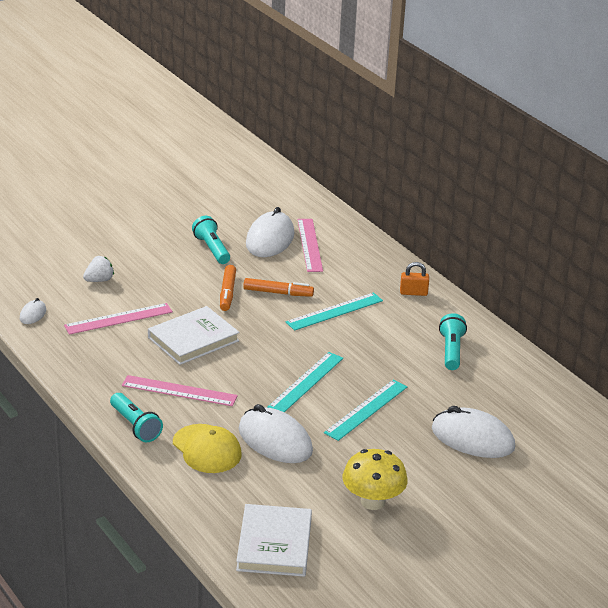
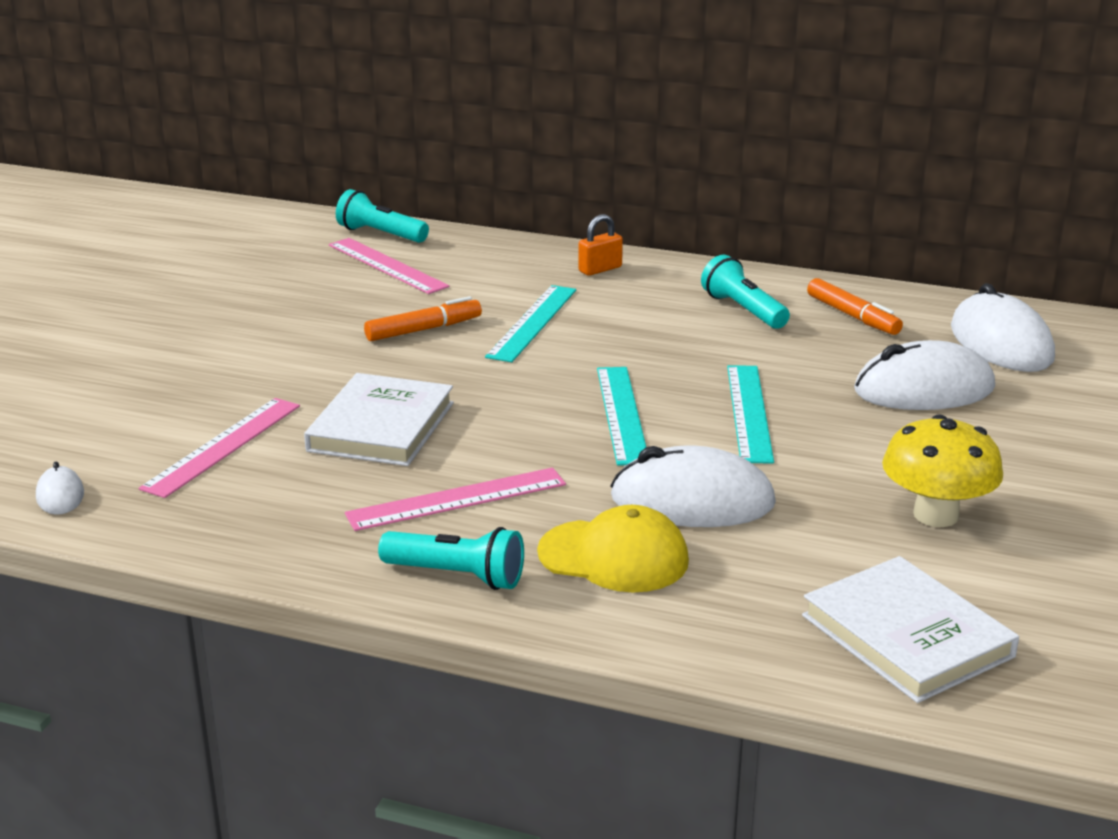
camera: 35 degrees left, 5 degrees down
(99, 280) = (120, 409): white strawberry -> none
(212, 249) = (252, 314): turquoise flashlight -> turquoise flashlight (380, 234)
(227, 293) = (350, 354): orange marker -> orange marker (853, 316)
(270, 239) = (322, 277): white mouse -> white mouse (1001, 343)

